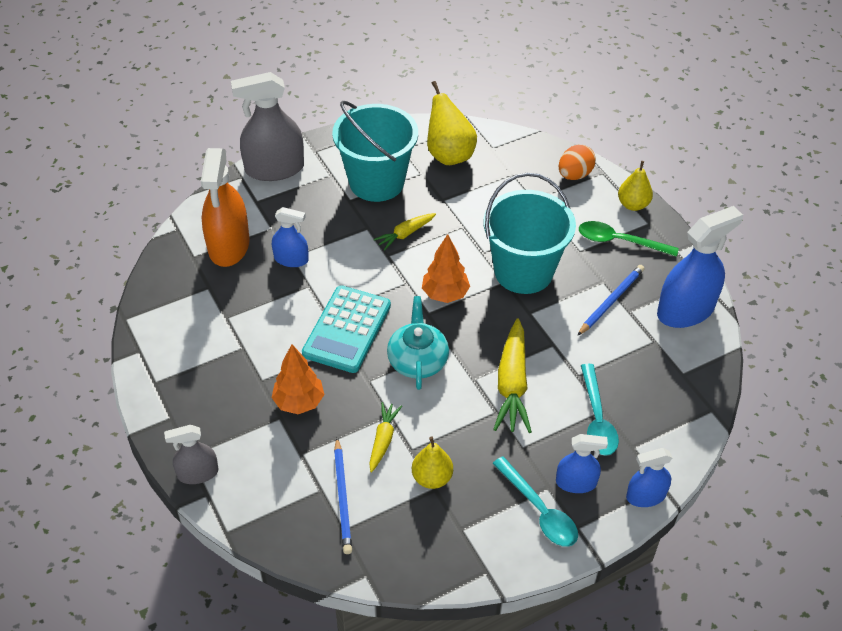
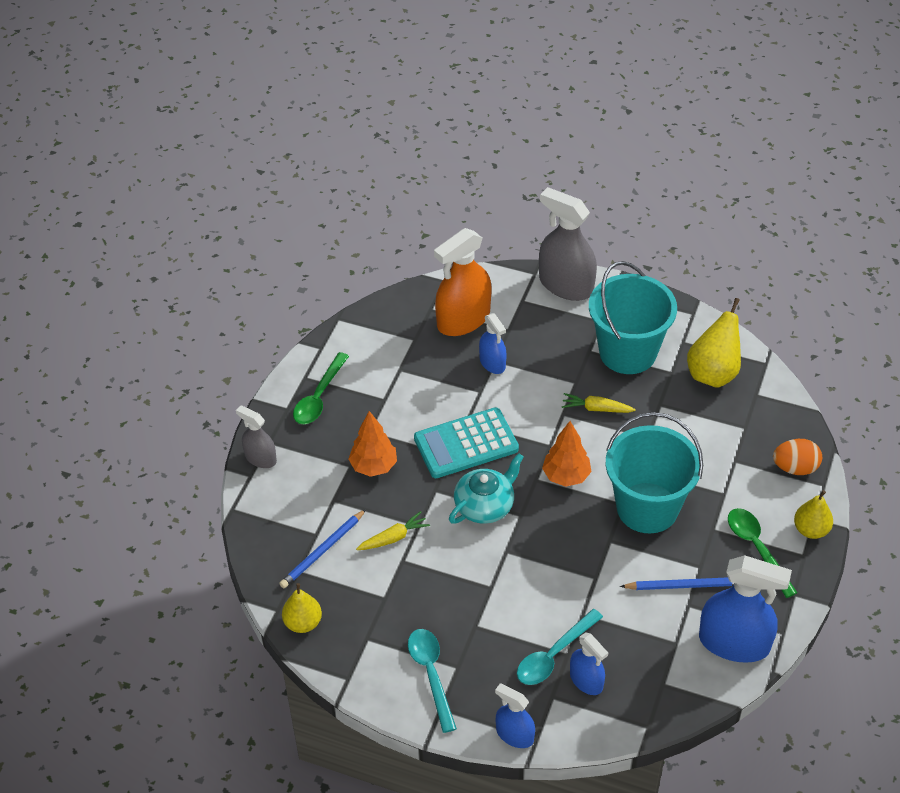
camera: 50 degrees right, 0 degrees up
(186, 387) = (319, 397): none -> green spoon
(432, 478) = (392, 590): yellow pear -> yellow pear (303, 623)
(512, 384) = (527, 579): yellow carrot -> none
(539, 510) = (431, 674): turquoise spoon -> turquoise spoon turned 150 degrees clockwise
(576, 482) = (480, 681): blue spray bottle -> blue spray bottle (586, 680)

